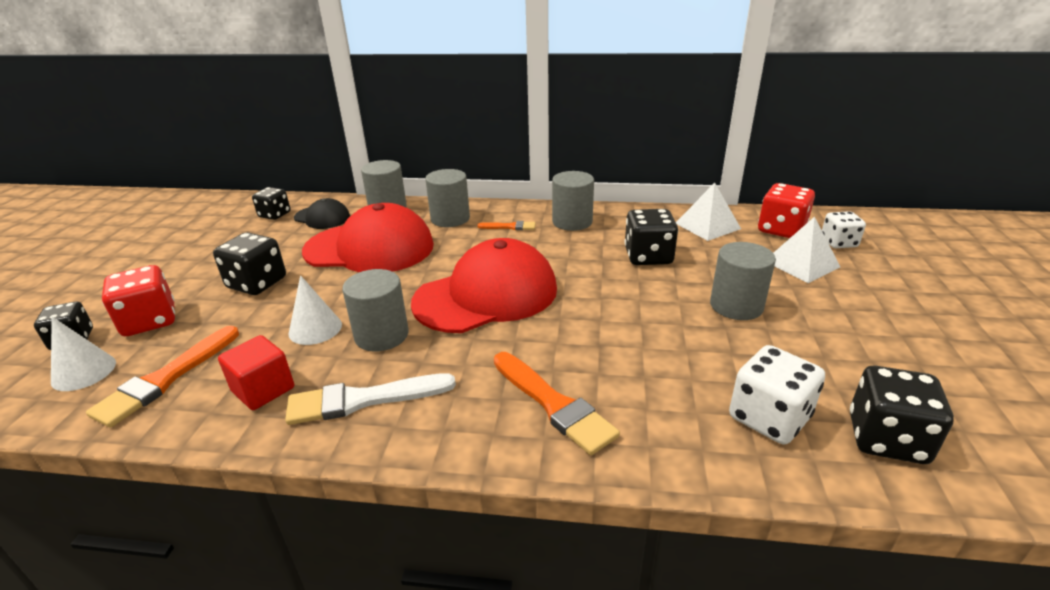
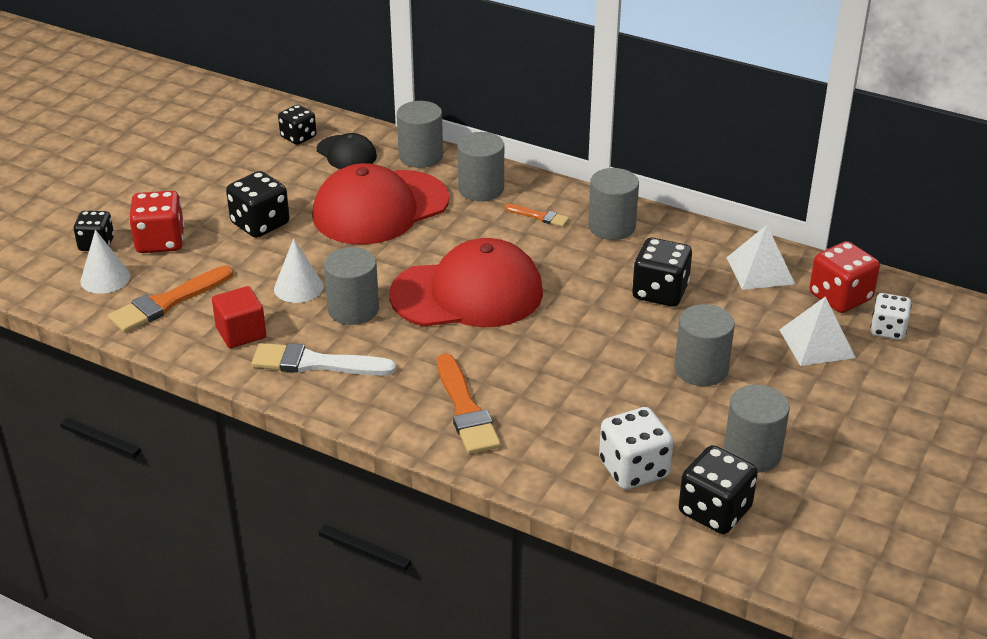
camera: 20 degrees right, 5 degrees up
(370, 248) = (380, 208): red cap -> red cap turned 120 degrees clockwise
(854, 367) = (752, 453): none -> grey cylinder

